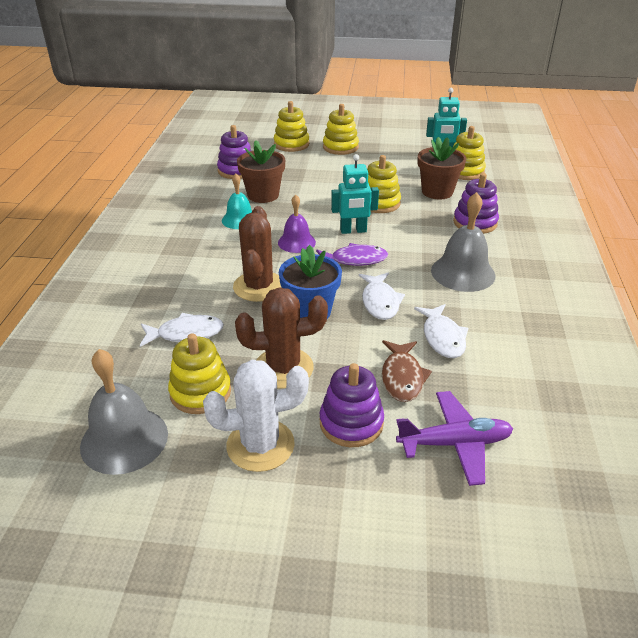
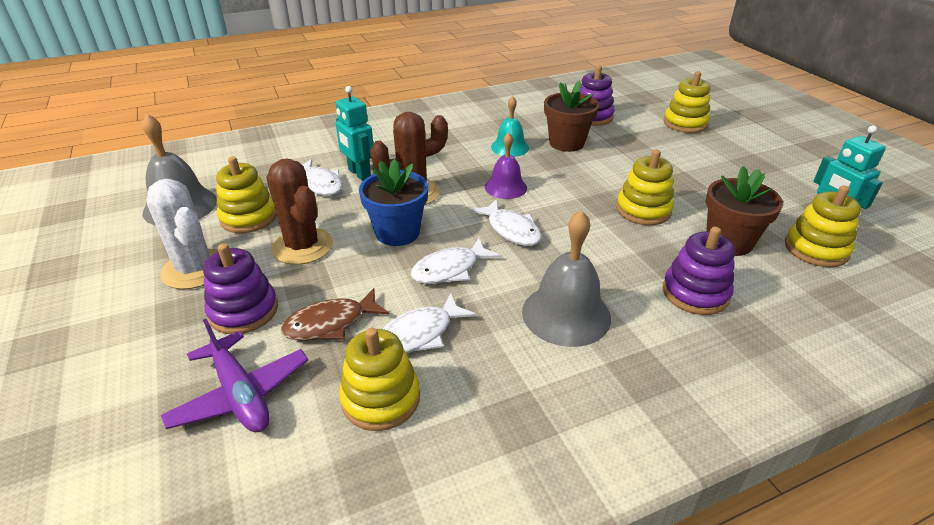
camera: 60 degrees right, 0 degrees up
(340, 147) = (726, 150): yellow stacking toy -> yellow stacking toy (381, 398)
(353, 231) = (565, 211): turquoise robot -> turquoise robot (359, 174)
(355, 260) = (511, 230): purple fish -> white fish

